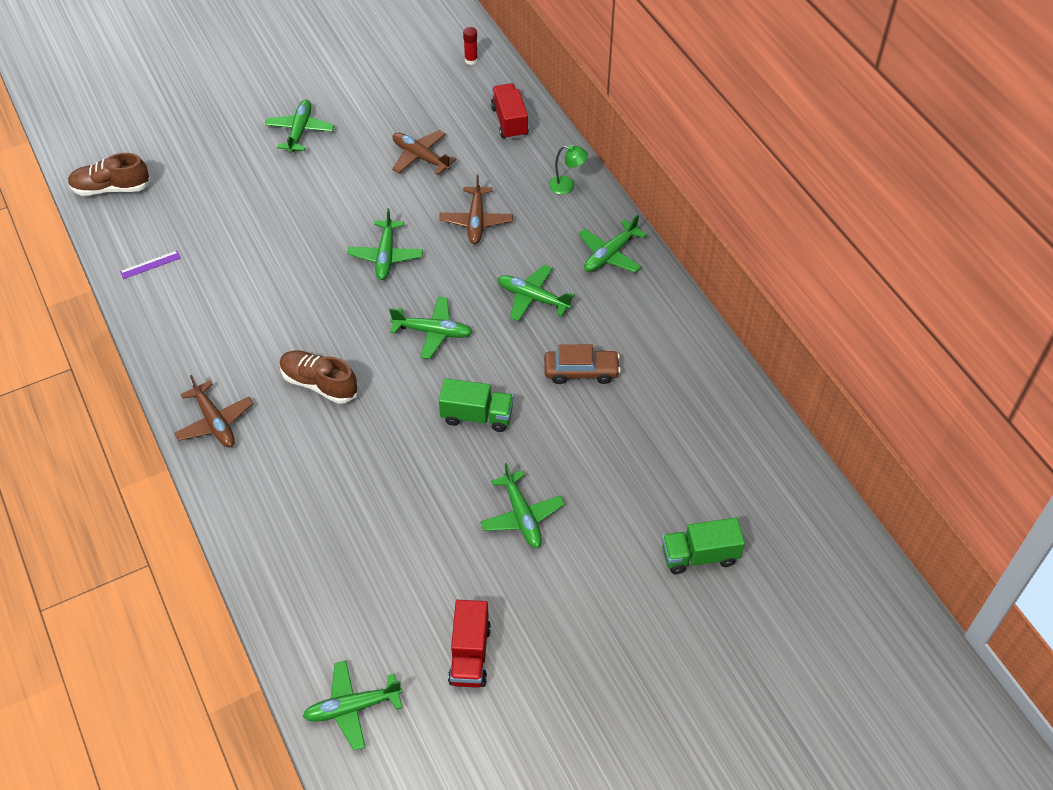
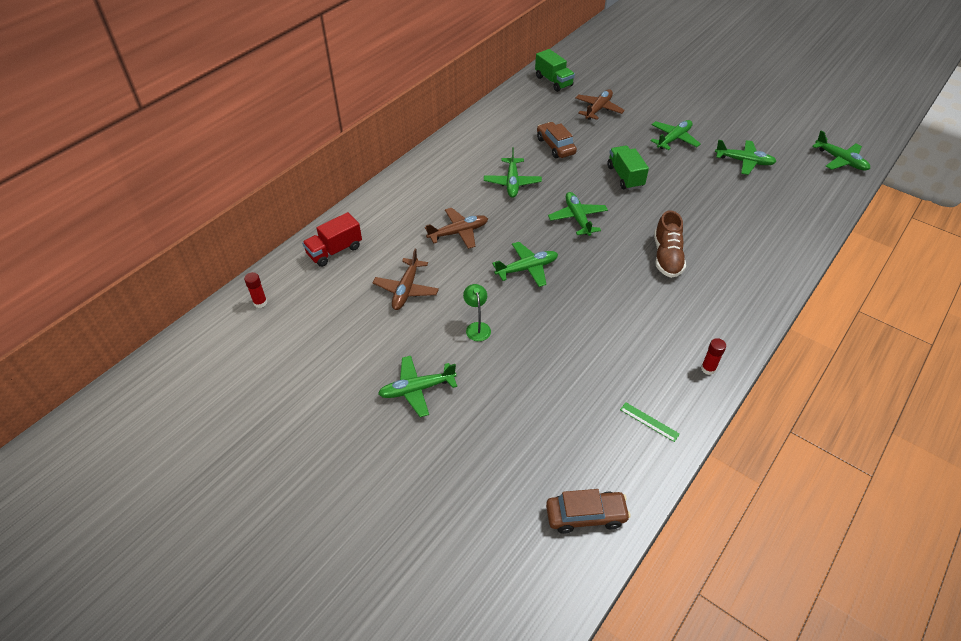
camera: 115 degrees left, 5 degrees down
(111, 188) = (586, 515): brown shoe -> brown car
(150, 265) = (649, 422): purple ruler -> green ruler
(164, 336) = (708, 369): none -> red glue stick
(215, 422) = (746, 298): brown plane -> brown plane (598, 109)
(470, 654) = (768, 132): red truck -> none
(567, 186) = (393, 198): green lamp -> green lamp (477, 327)
(610, 254) = (449, 160): green plane -> green plane (744, 161)
(699, 555) = (637, 79): green truck -> green truck (553, 81)

